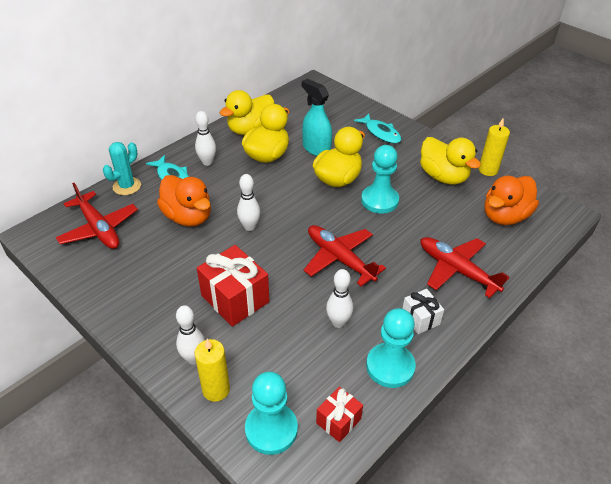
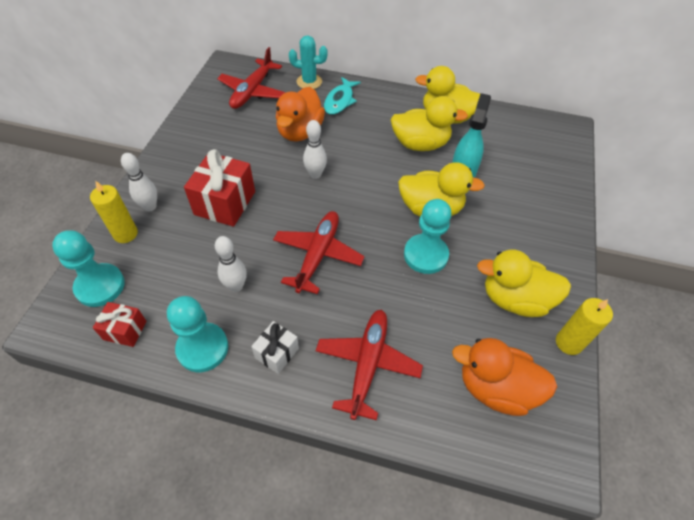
camera: 60 degrees right, 10 degrees up
(207, 162) = (376, 111): white bowling pin -> none
(381, 133) = (539, 214): turquoise fish -> none
(443, 176) = (515, 299): yellow duck -> yellow duck turned 75 degrees clockwise

